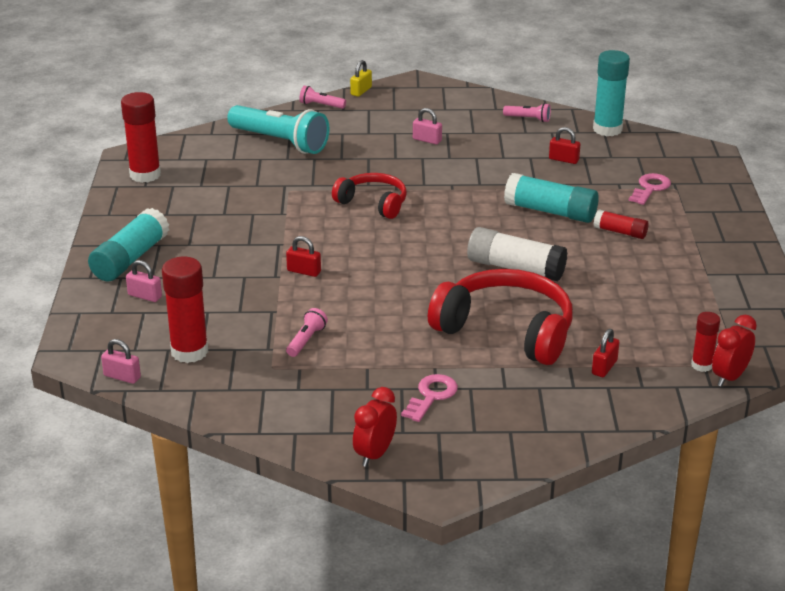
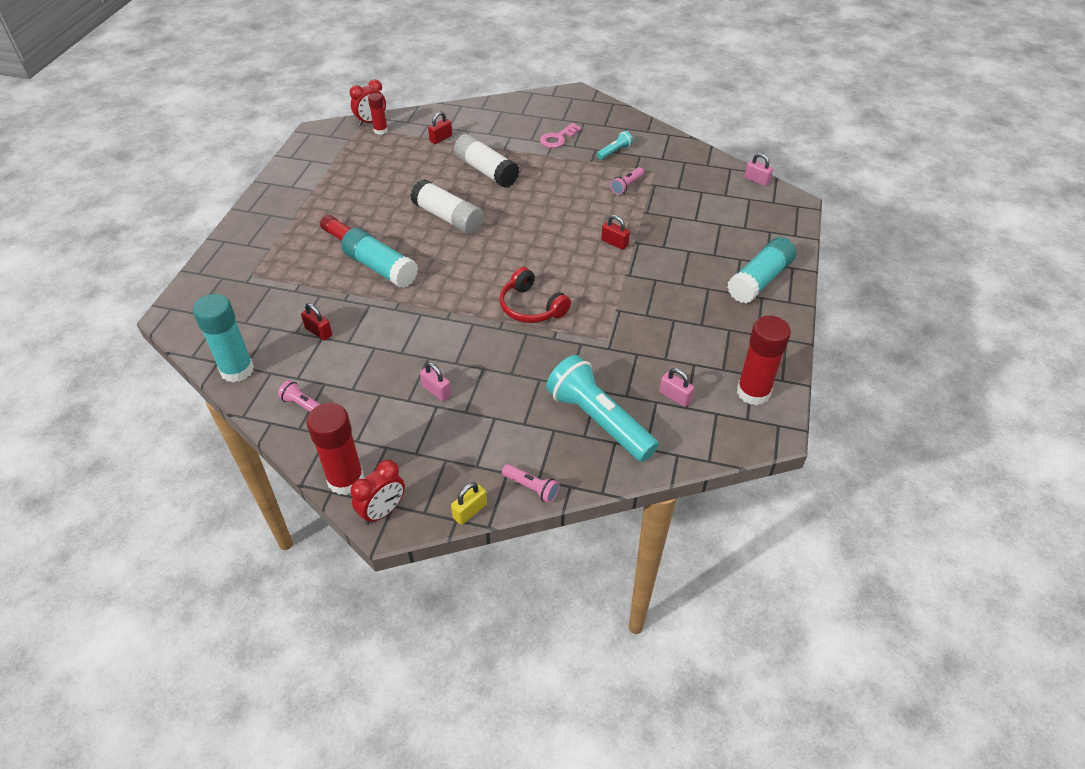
camera: 165 degrees left, 15 degrees up
(145, 296) = (744, 241): pink padlock -> pink padlock (675, 397)
(189, 352) = (710, 190): red glue stick -> red glue stick (346, 479)
(338, 388) = (614, 152): none -> turquoise flashlight
(375, 454) = (604, 114): red clock -> red clock (383, 511)
(506, 330) = (486, 171): red headphones -> white glue stick
(650, 188) = (273, 279): pink key -> none

